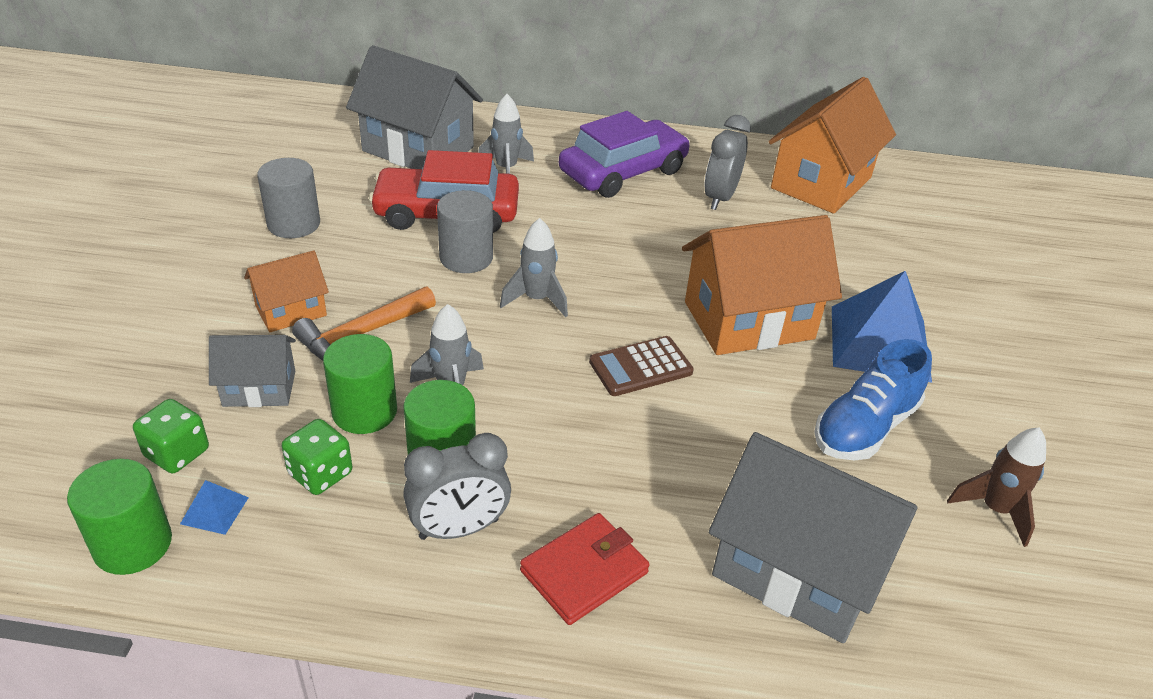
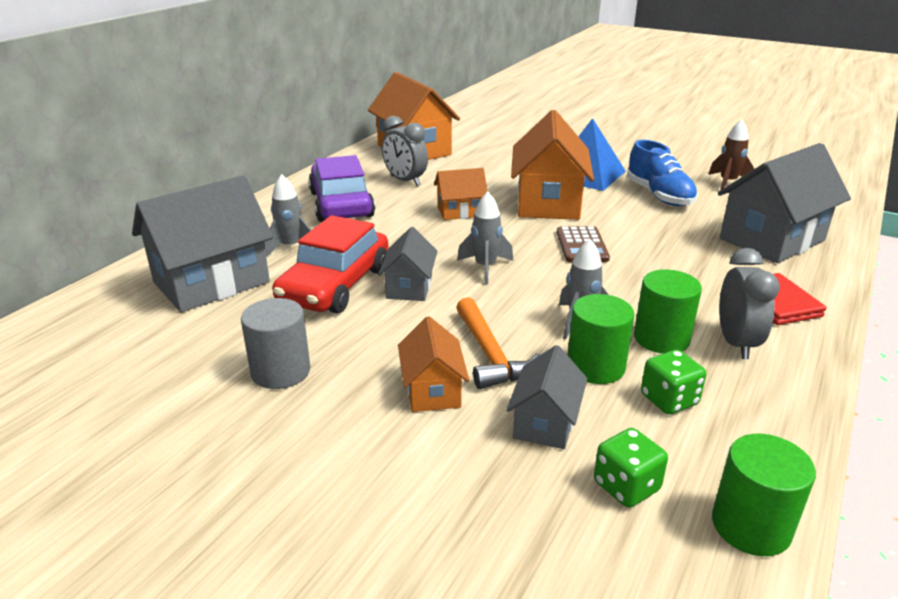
camera: 65 degrees left, 10 degrees down
(214, 510) = (708, 466): blue pyramid -> none
(466, 258) = (409, 287): grey cylinder -> grey house
(666, 255) = (460, 211): none -> orange house

